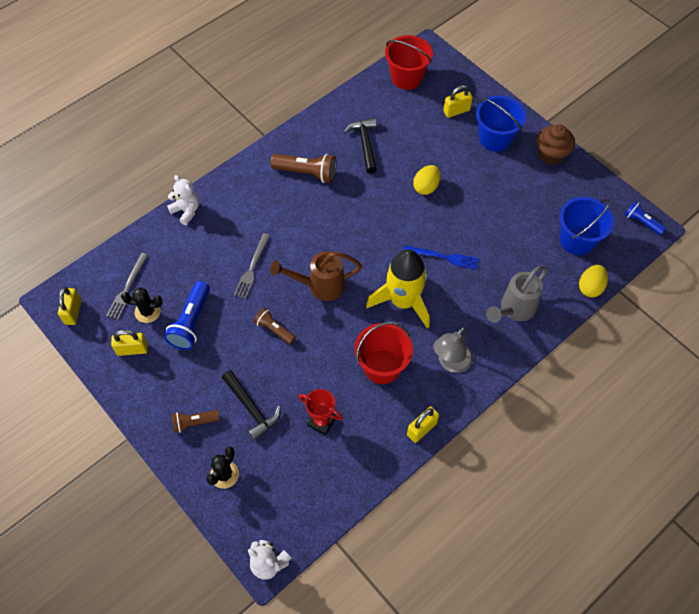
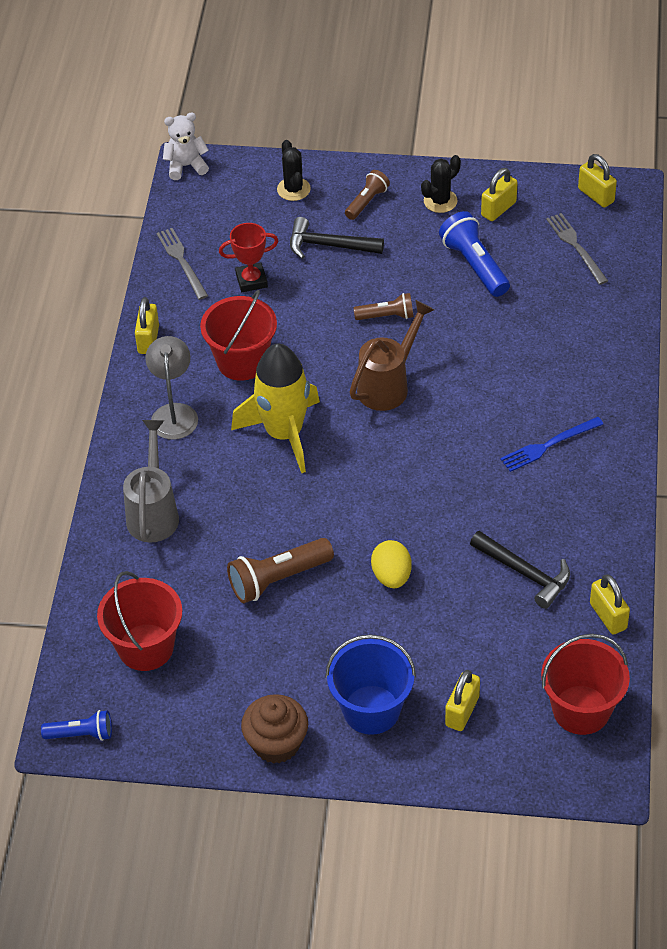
camera: 140 degrees right, 10 degrees down
(147, 311) = (528, 244): black cactus -> black cactus (440, 201)
(186, 211) = (622, 350): white teddy bear -> none
(252, 268) = (480, 350): grey fork -> grey fork (182, 262)
(306, 173) = (549, 486): brown flashlight -> brown flashlight (278, 579)
(351, 102) = (608, 616): none -> yellow padlock
(443, 257) = (287, 510): blue fork -> blue fork (549, 445)
(577, 240) = (146, 647): blue bucket -> red bucket
(590, 287) = (85, 600): yellow egg -> none

